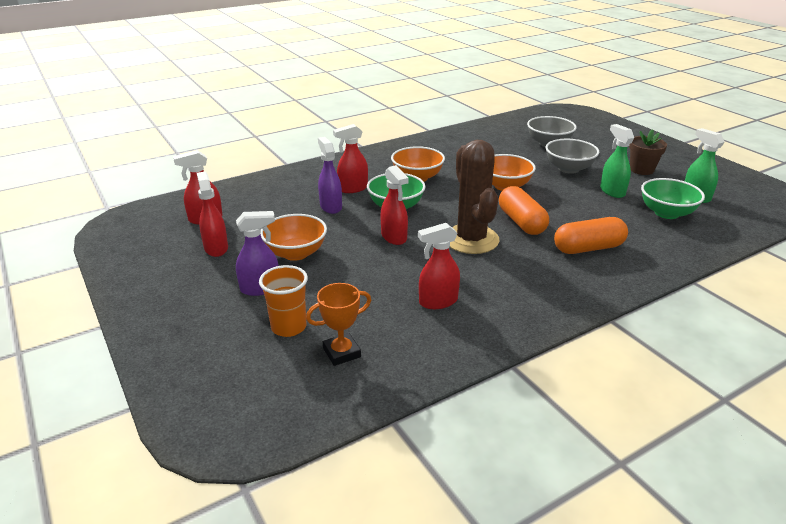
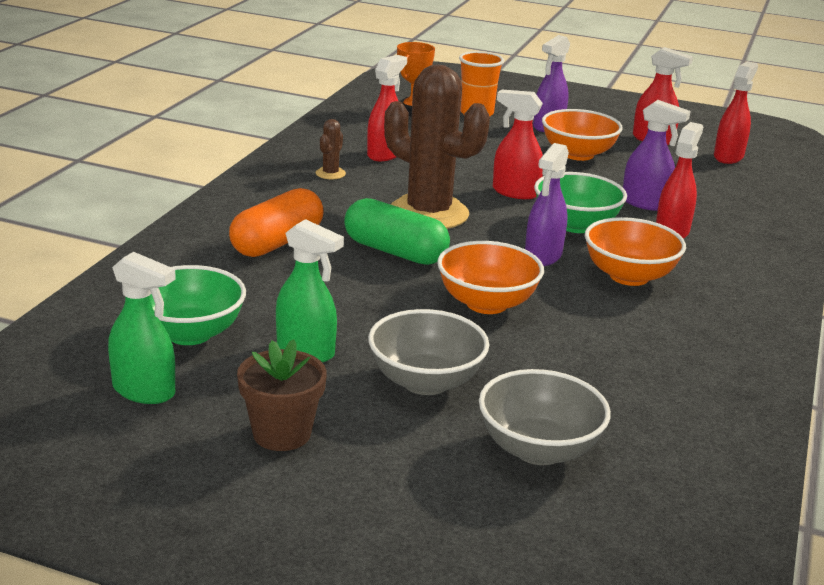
camera: 140 degrees right, 5 degrees down
(443, 197) = (543, 256): none -> purple spray bottle
(503, 294) = (330, 173): none -> brown cactus
(521, 222) = (395, 252): orange capsule -> green capsule

